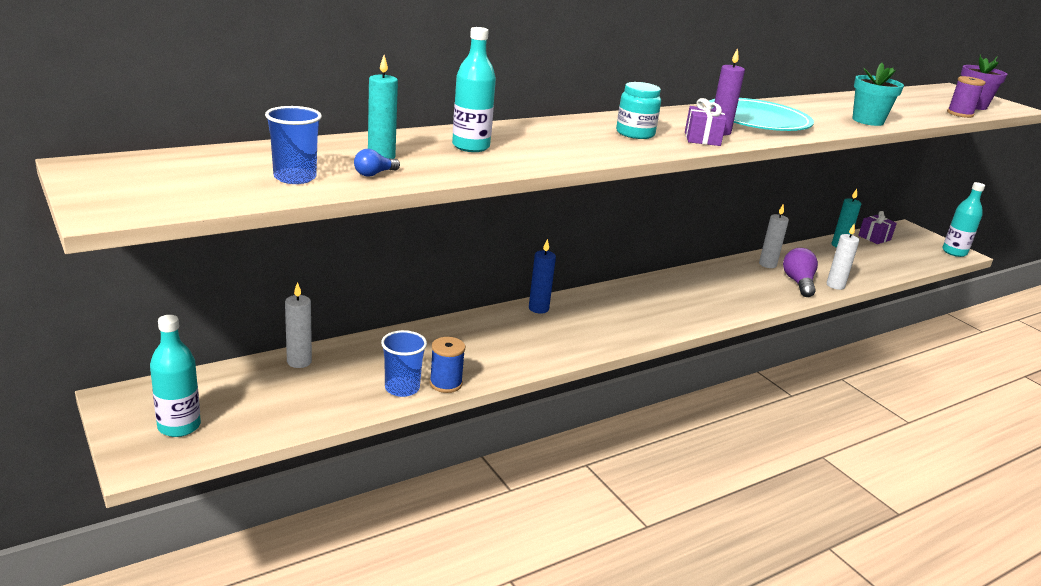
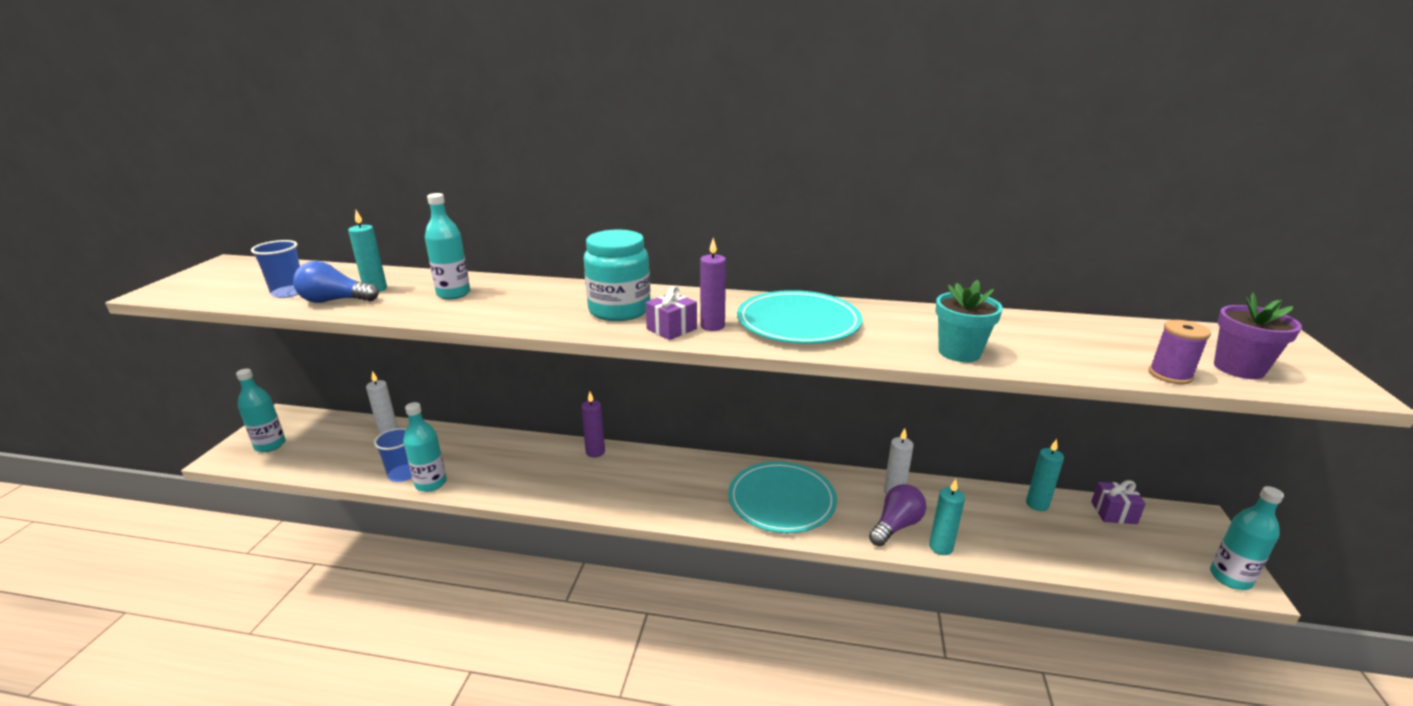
camera: 45 degrees right, 0 degrees up
(374, 174) = (335, 301): blue light bulb -> blue light bulb, size x1.91
(446, 384) = (431, 483): blue spool -> turquoise bottle
(538, 308) = (595, 452): blue candle -> purple candle
(635, 133) = (619, 310): turquoise jar -> turquoise jar, size x1.56
(718, 292) = (781, 500): none -> turquoise plate
(835, 285) = (941, 547): white candle -> turquoise candle

